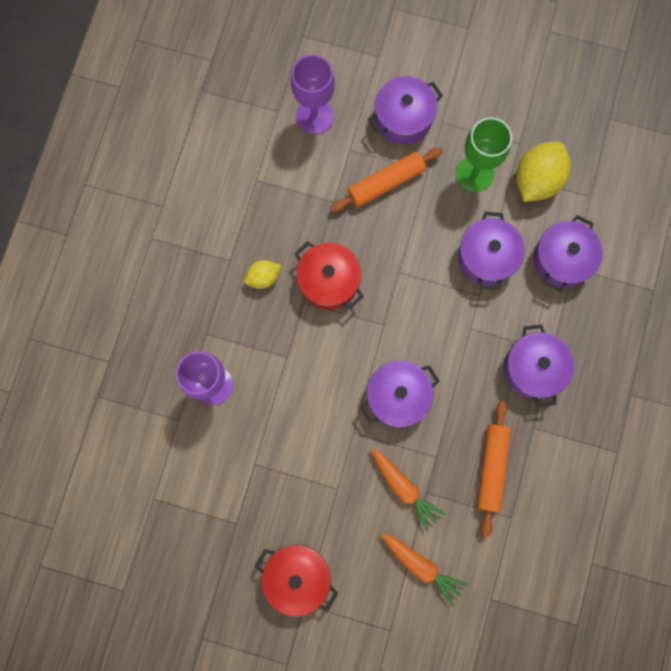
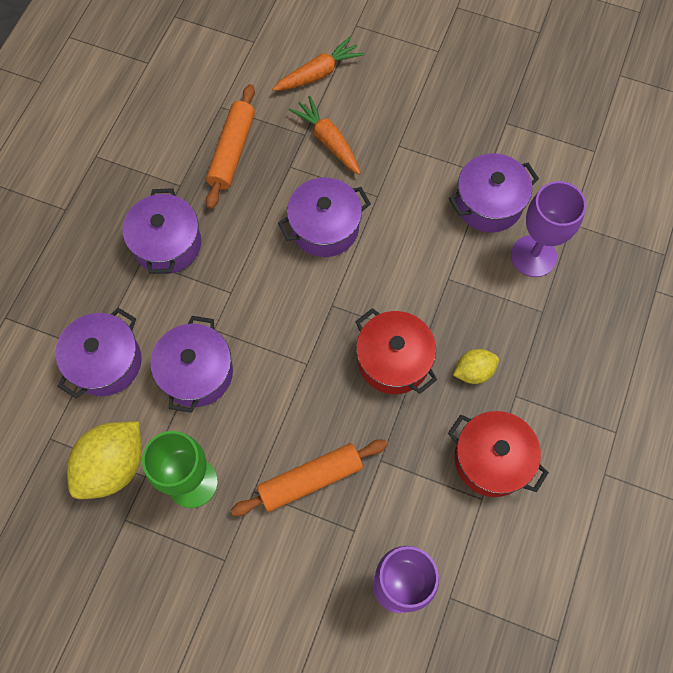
camera: 175 degrees left, 10 degrees down
(297, 576) = (444, 74): red pot -> red pot (491, 459)
(403, 118) = (276, 571): purple pot -> purple pot (488, 203)
(421, 566) = (319, 73): orange carrot -> orange carrot turned 105 degrees clockwise

